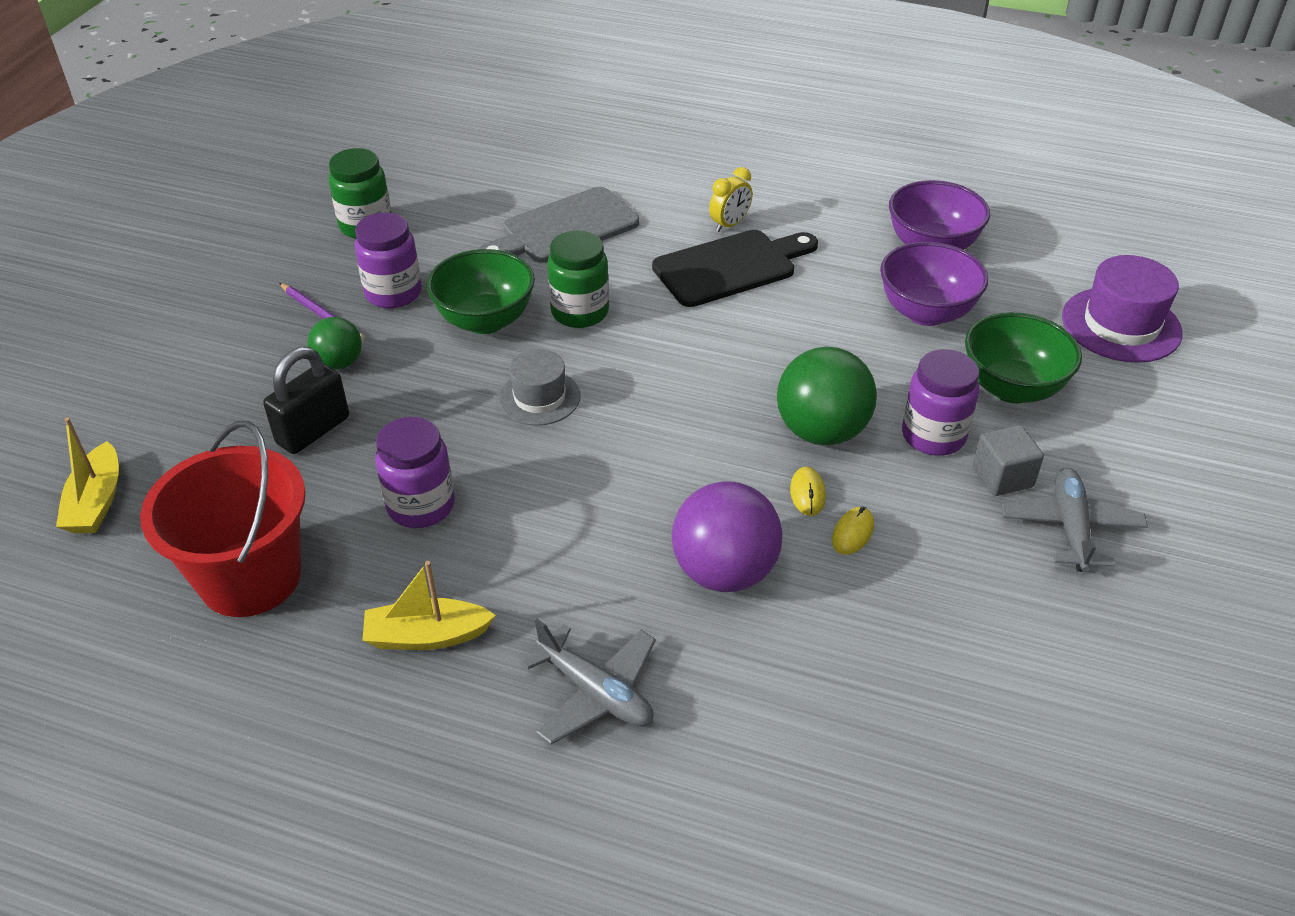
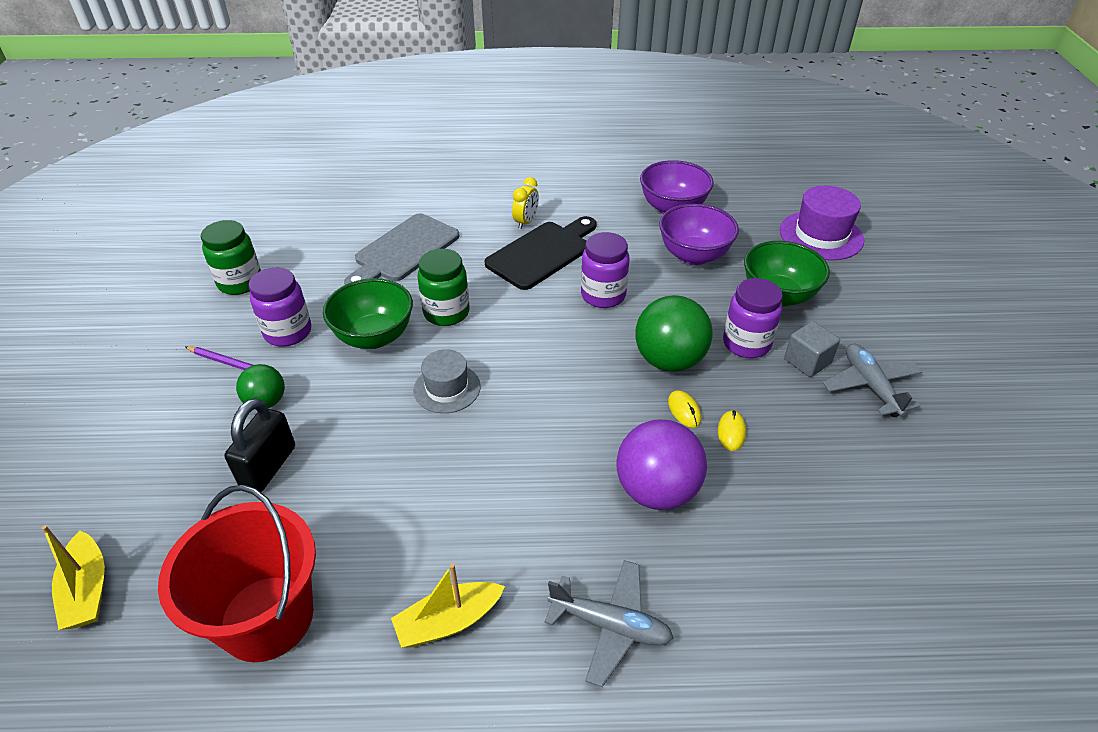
camera: 20 degrees left, 0 degrees up
(421, 506) = (391, 506): purple jar -> purple jar (603, 295)

